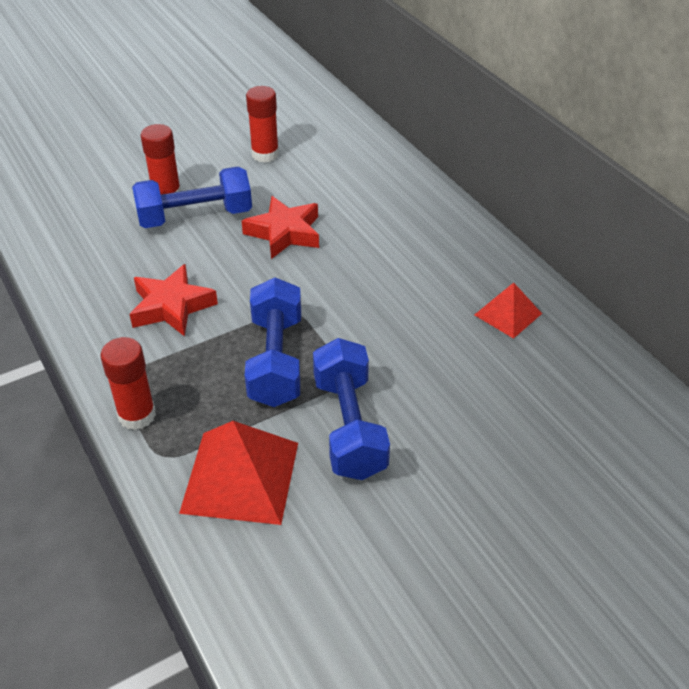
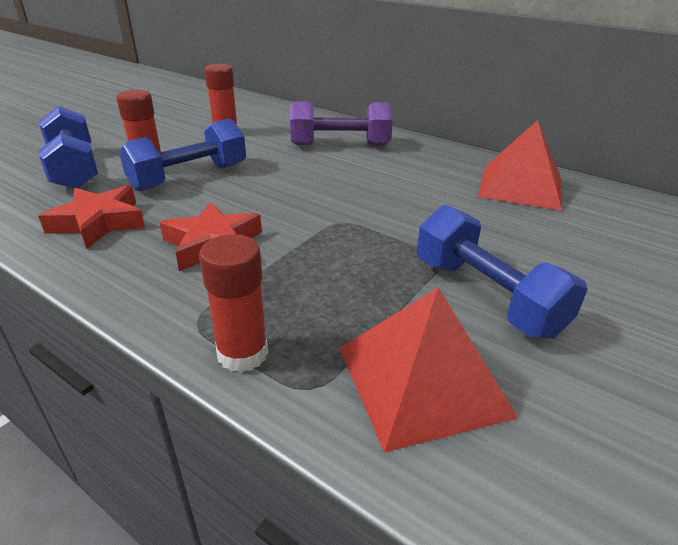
camera: 25 degrees left, 10 degrees down
(276, 360) = (360, 261): blue dumbbell -> blue dumbbell (74, 169)
(284, 233) = (285, 173): red star -> red star (99, 223)
(369, 202) = (340, 145): none -> purple dumbbell
(508, 314) = (520, 186): red pyramid -> red pyramid, size x1.75

